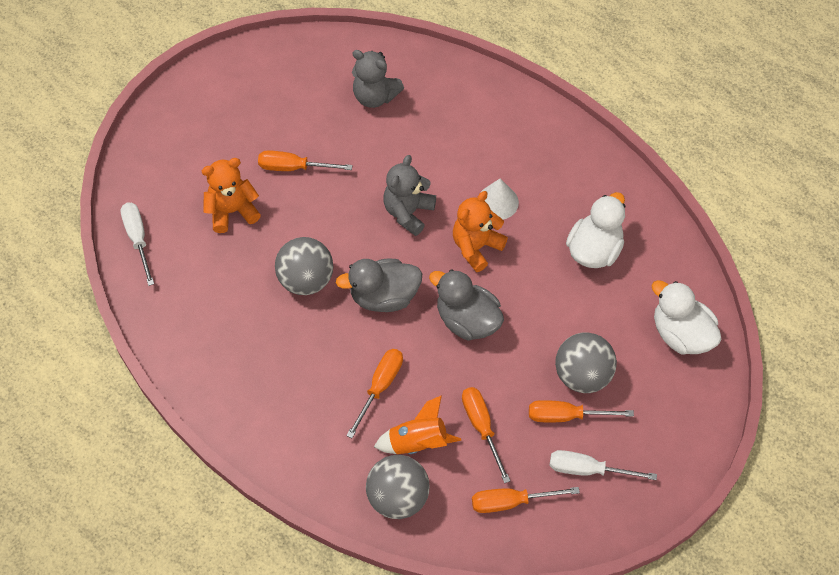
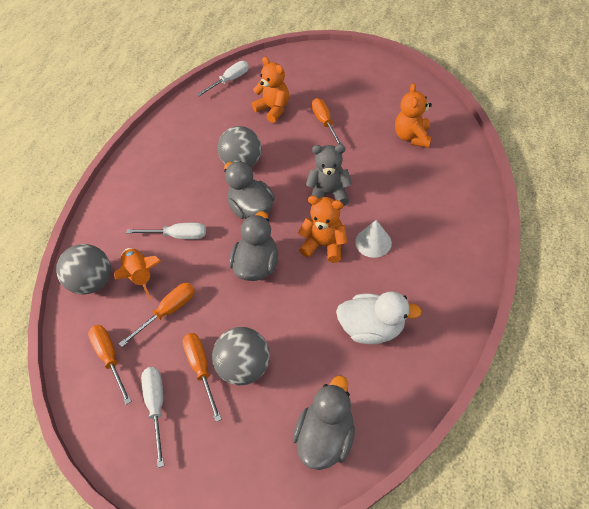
camera: 70 degrees right, 5 degrees down
(375, 96) = (412, 137): grey teddy bear -> orange teddy bear
(380, 387) = (178, 235): orange screwdriver -> white screwdriver
(681, 334) = (325, 435): white duck -> grey duck

